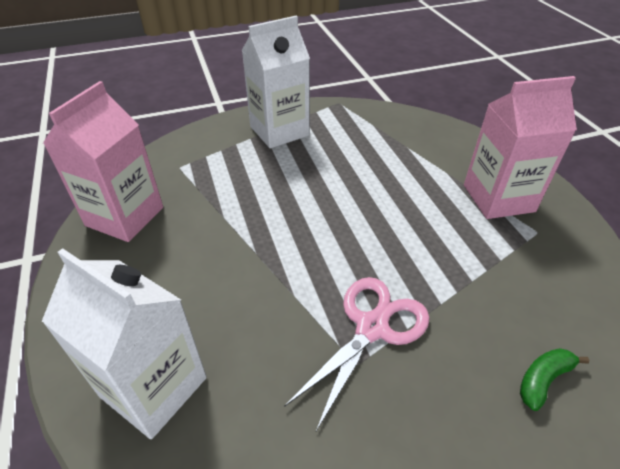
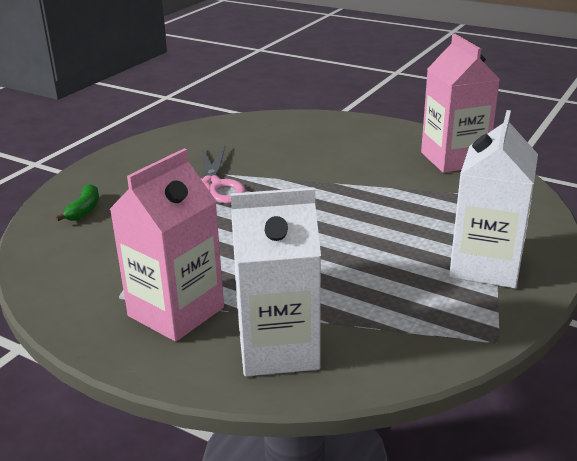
camera: 140 degrees right, 15 degrees down
(154, 387) = (297, 129): white carton -> white carton (278, 349)

